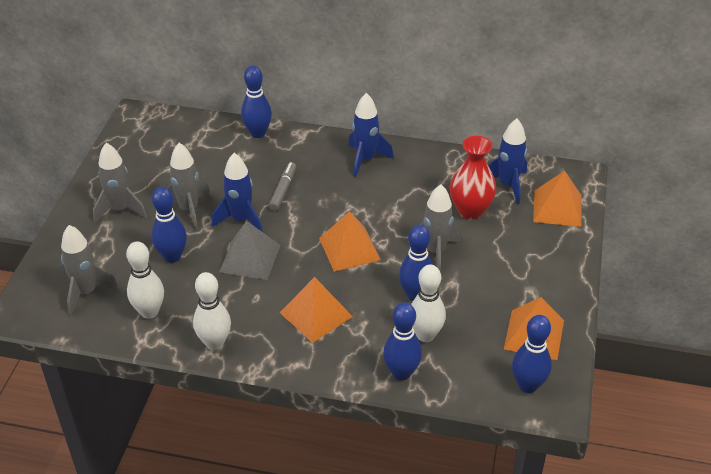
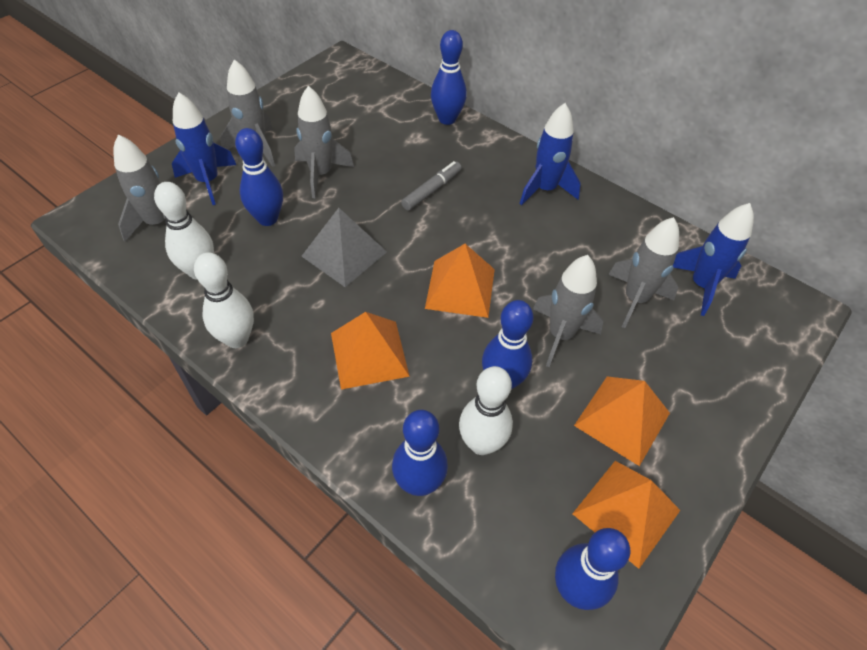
camera: 25 degrees right, 10 degrees up
(241, 220) = (365, 206): blue rocket -> blue rocket (208, 181)
(470, 210) = (635, 299): red vase -> grey rocket
(557, 208) = (753, 342): orange pyramid -> orange pyramid (622, 419)

